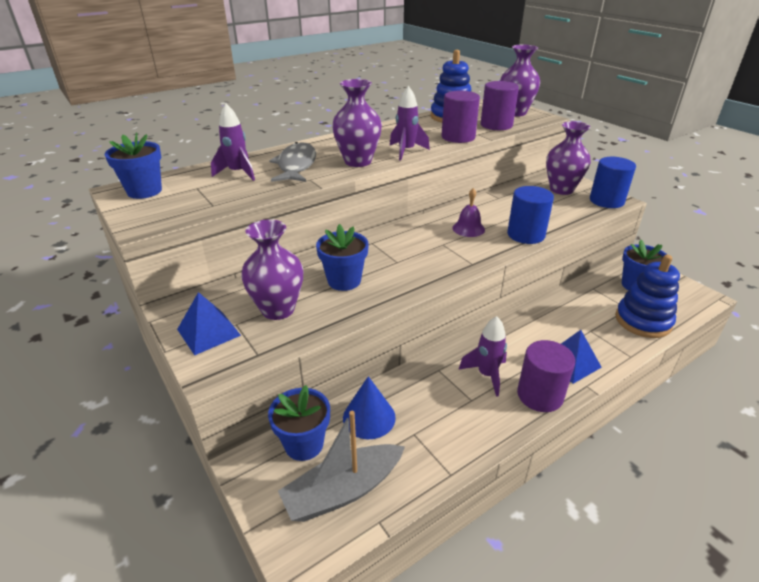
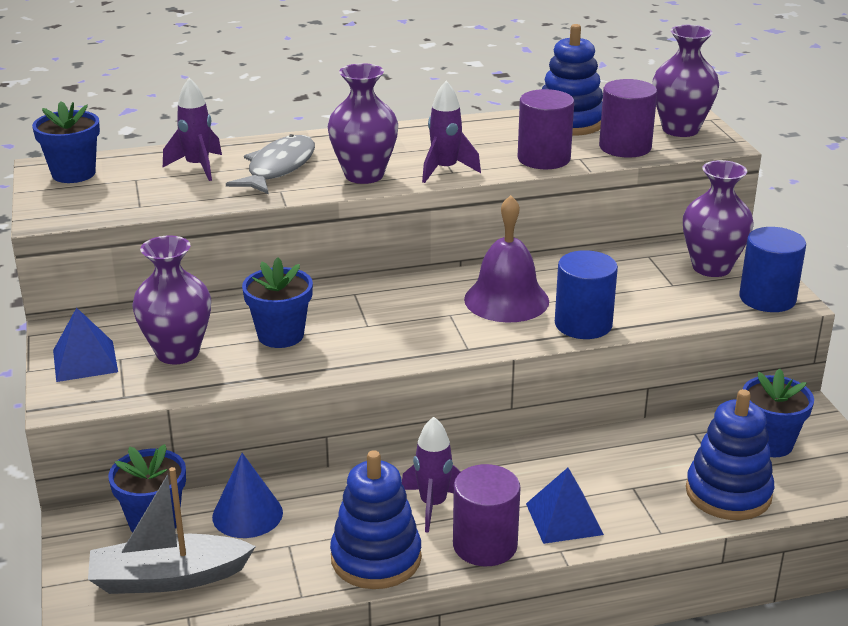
camera: 20 degrees right, 5 degrees down
(468, 228) = (506, 300): purple bell -> purple bell, size x1.72
(479, 426) = (376, 558): none -> blue stacking toy

